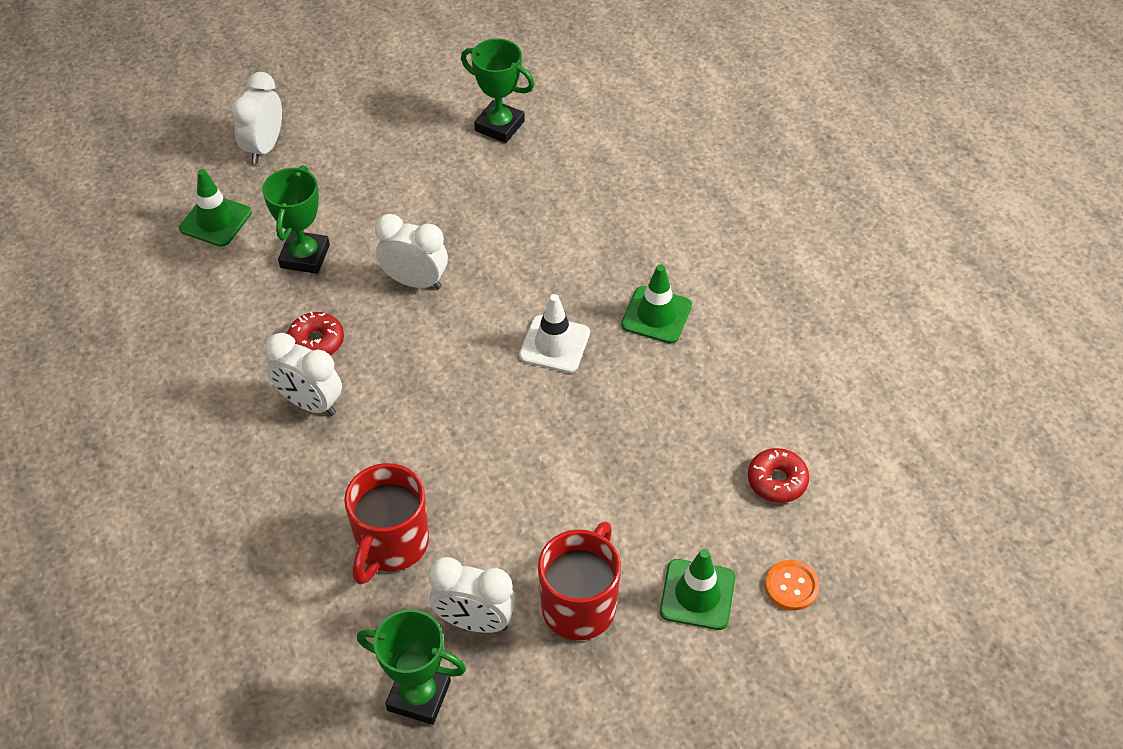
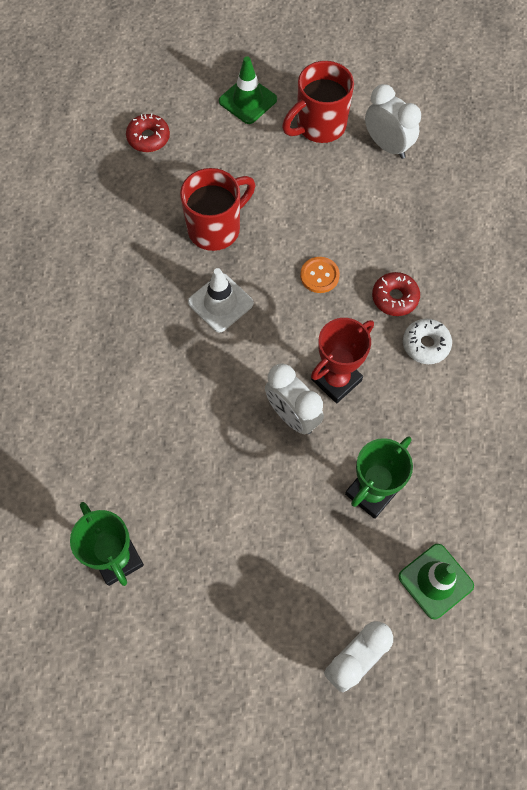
camera: 150 degrees left, 15 degrees up
(310, 403) = (425, 344): white clock -> white donut
(316, 342) = (398, 398): red donut -> red donut (395, 298)
(389, 329) = (336, 380): none -> red trophy
(391, 545) = (415, 214): red mug -> red mug (216, 228)
(419, 695) = (440, 123): green trophy -> none
(656, 315) = (131, 289): green traffic cone -> none
(791, 586) = (191, 80): orange button -> orange button (319, 275)

